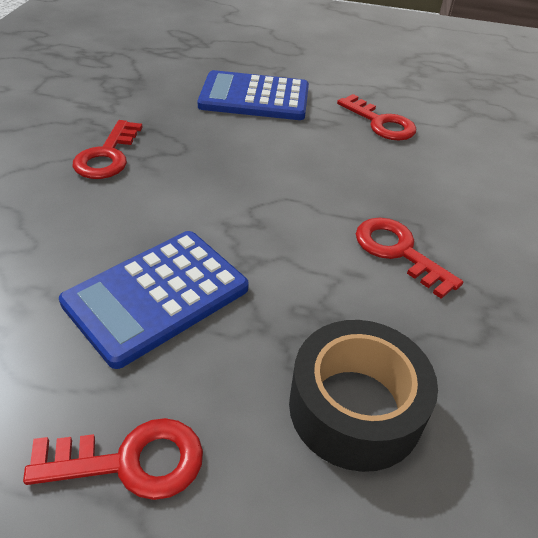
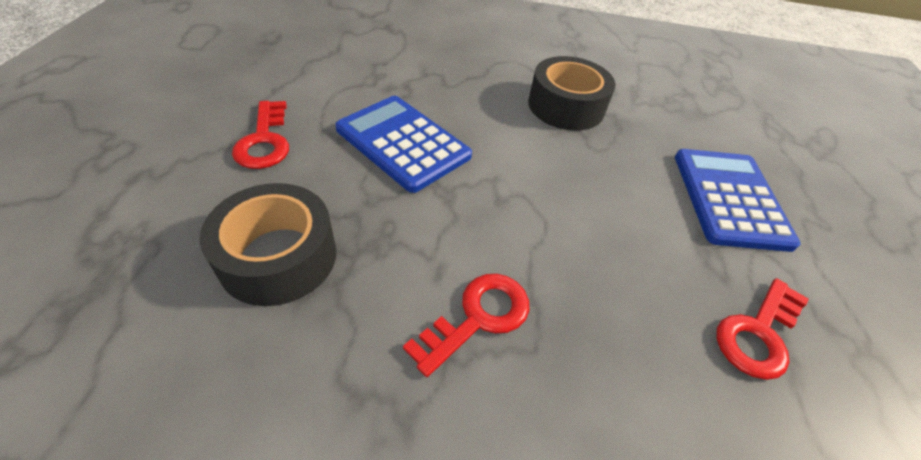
camera: 85 degrees right, 5 degrees up
(107, 156) = (566, 106): red key -> black tape

